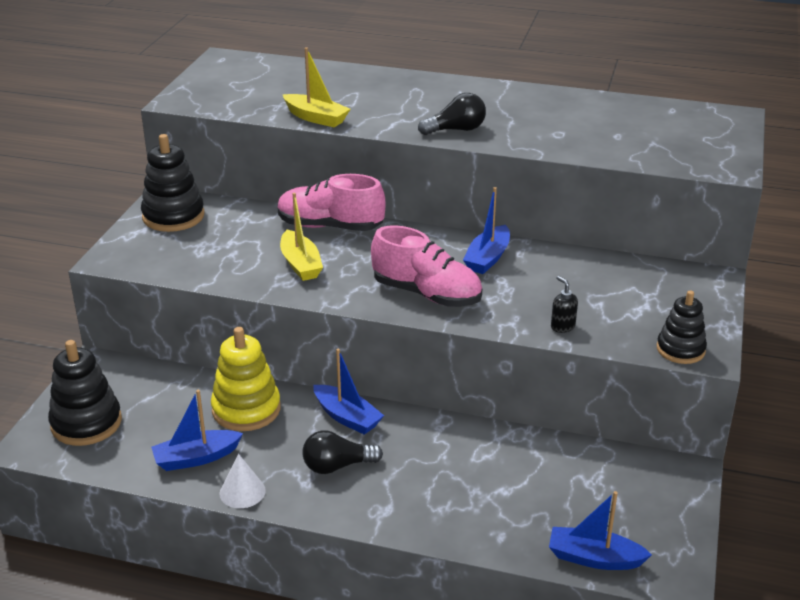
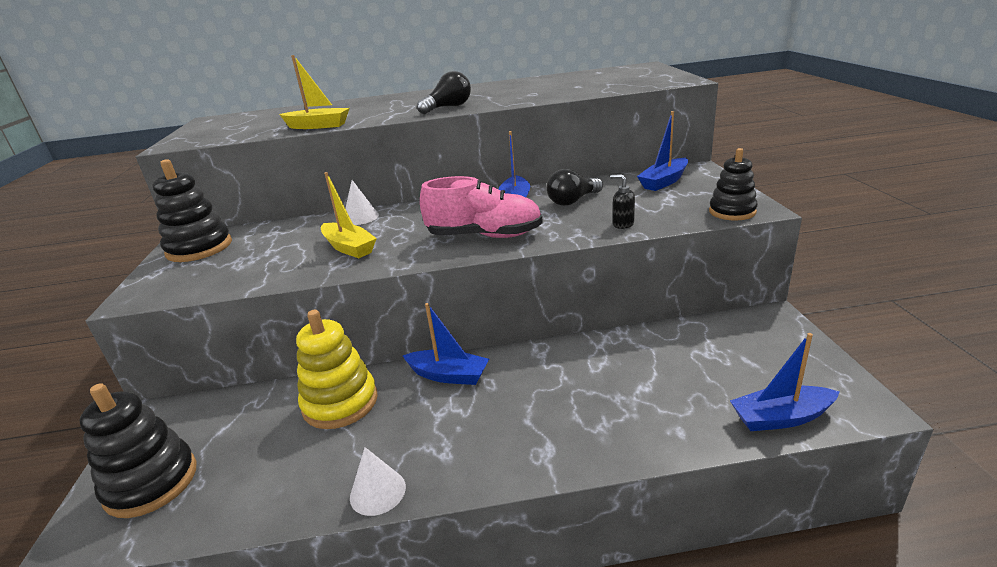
camera: 20 degrees left, 5 degrees down
(196, 458) = (305, 473): blue boat -> blue boat (664, 182)
(330, 226) = (360, 217): pink shoe -> white cone
(337, 466) = (468, 424): black light bulb -> black light bulb (573, 201)

